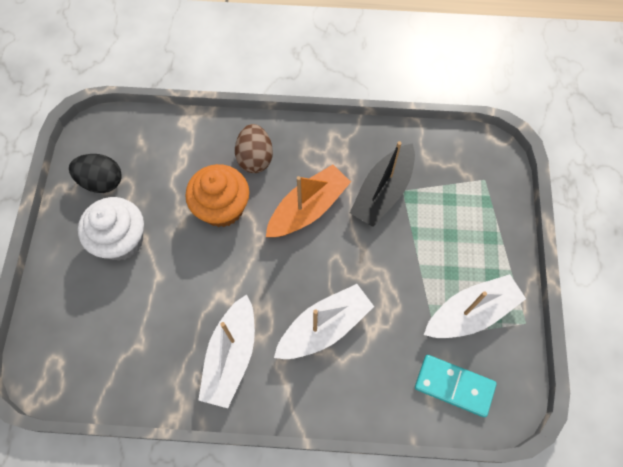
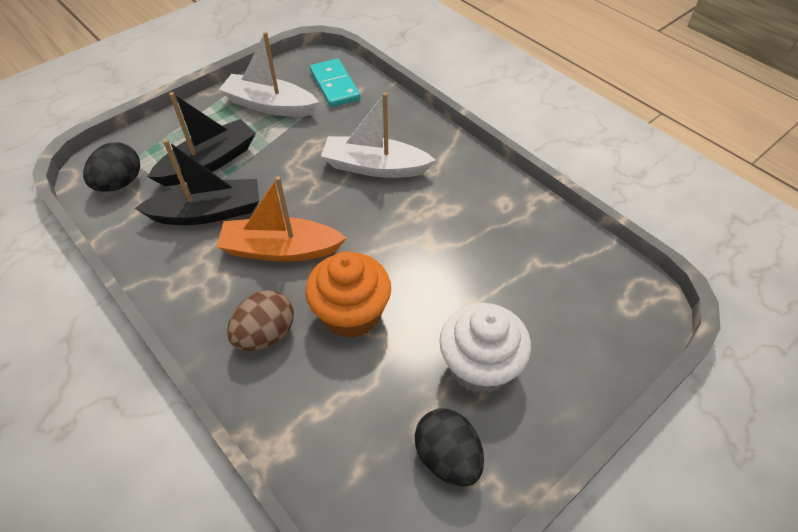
camera: 135 degrees left, 15 degrees down
(231, 356) = (464, 200): white boat -> none
(435, 224) = (209, 163): none -> black boat
(463, 161) = (120, 183): none -> black egg

